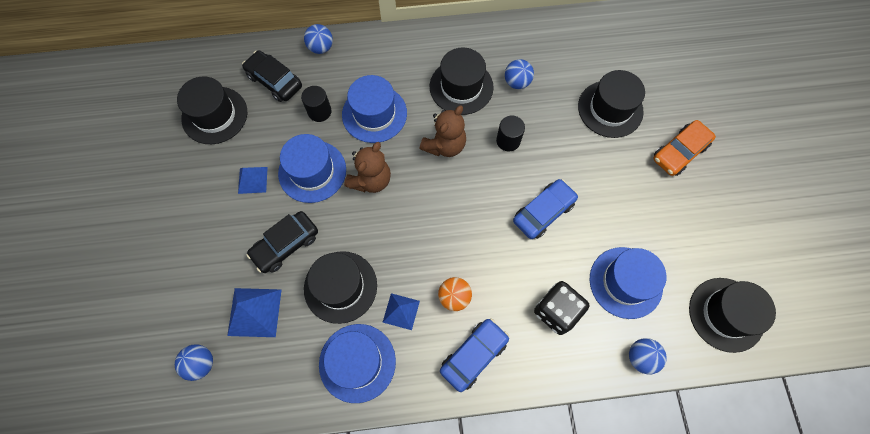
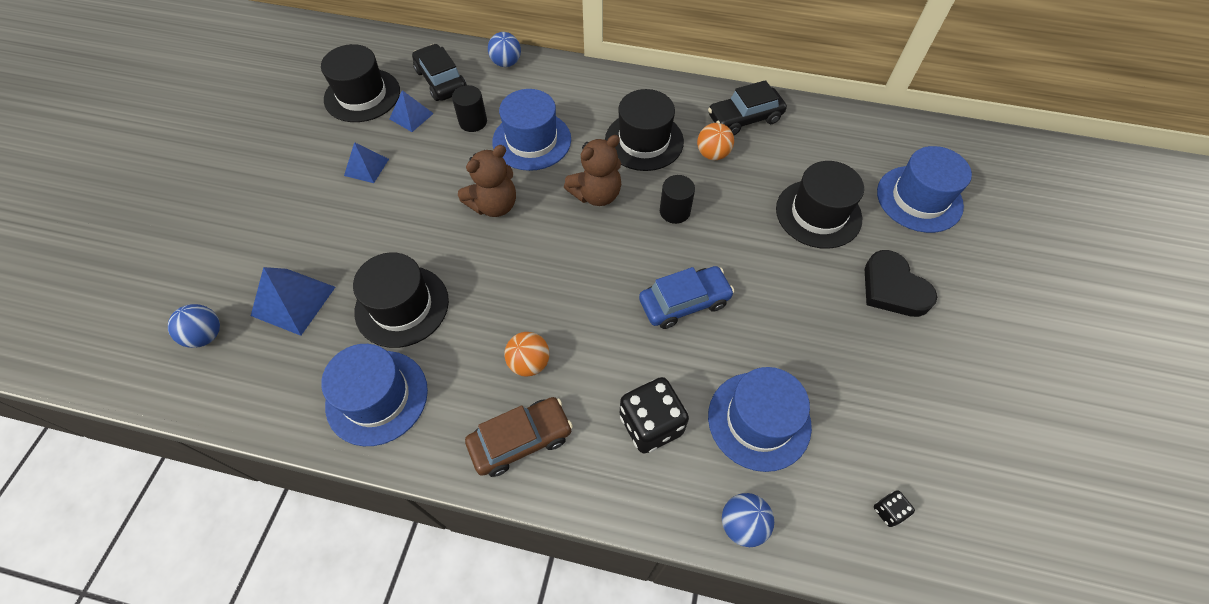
camera: 20 degrees right, 10 degrees down
(285, 245) = (365, 242): black car -> black car (744, 118)
(312, 171) = (434, 177): blue hat -> blue hat (919, 199)
(401, 311) = (457, 357): blue pyramid -> blue pyramid (411, 116)
(474, 355) = (521, 440): blue car -> brown car
(517, 82) = (712, 154): blue ball -> orange ball
(679, 152) = (893, 288): orange car -> black heart
(726, 314) = (888, 511): black hat -> black dice

